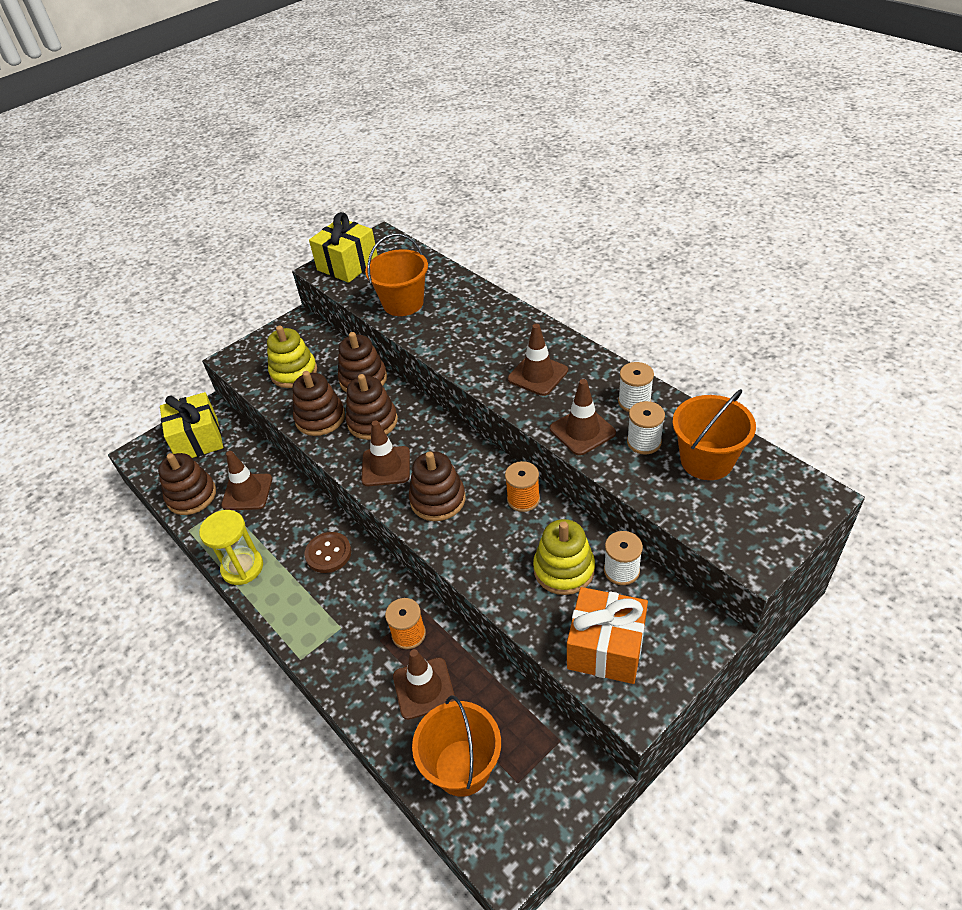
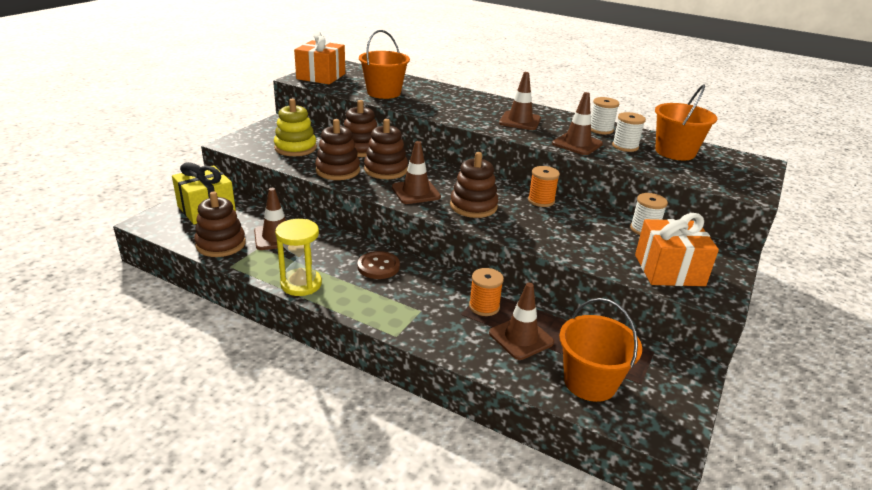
camera: 25 degrees left, 15 degrees down
(347, 265) = (321, 76): yellow gift -> orange gift
(564, 569) = (602, 233): yellow stacking toy -> none

